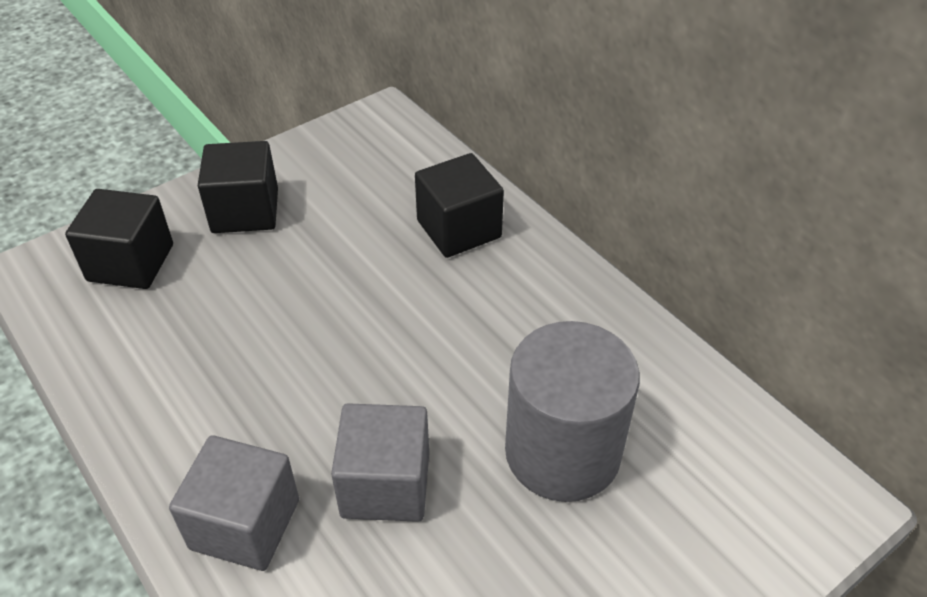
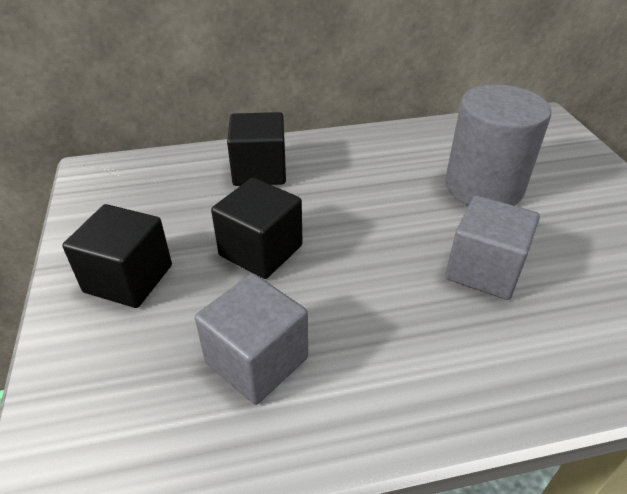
camera: 65 degrees left, 5 degrees down
(131, 263) = (122, 384): black cube -> black cube (261, 250)
(245, 524) = (498, 360): grey cube -> grey cube (257, 360)

